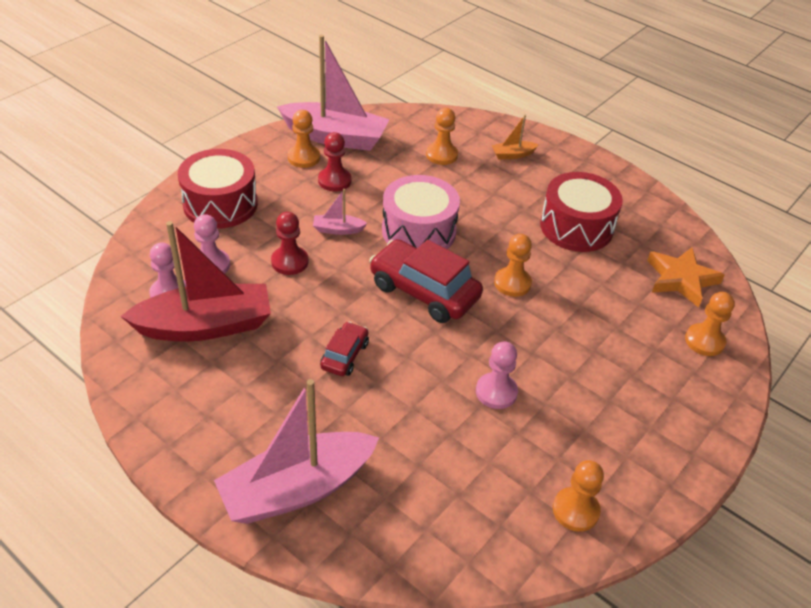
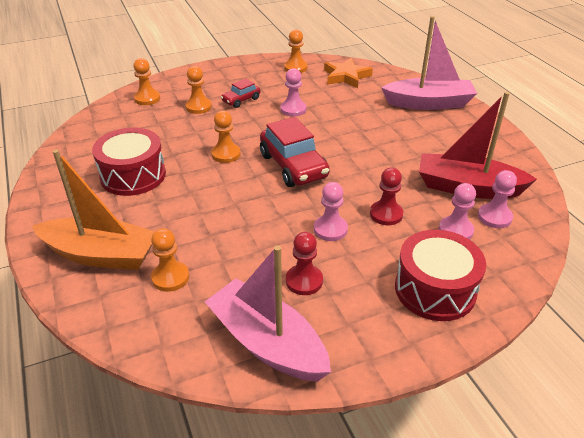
camera: 150 degrees left, 5 degrees down
(304, 157) = (321, 323): orange pawn -> orange pawn (198, 107)
(338, 229) = (330, 229): pink boat -> pink pawn
(345, 355) = (373, 146): red car -> red car (241, 100)
(418, 231) = (261, 208): pink drum -> none
(513, 155) = (101, 254): orange boat -> orange boat, size x2.35
(681, 279) = (111, 126): orange star -> orange star (346, 76)

